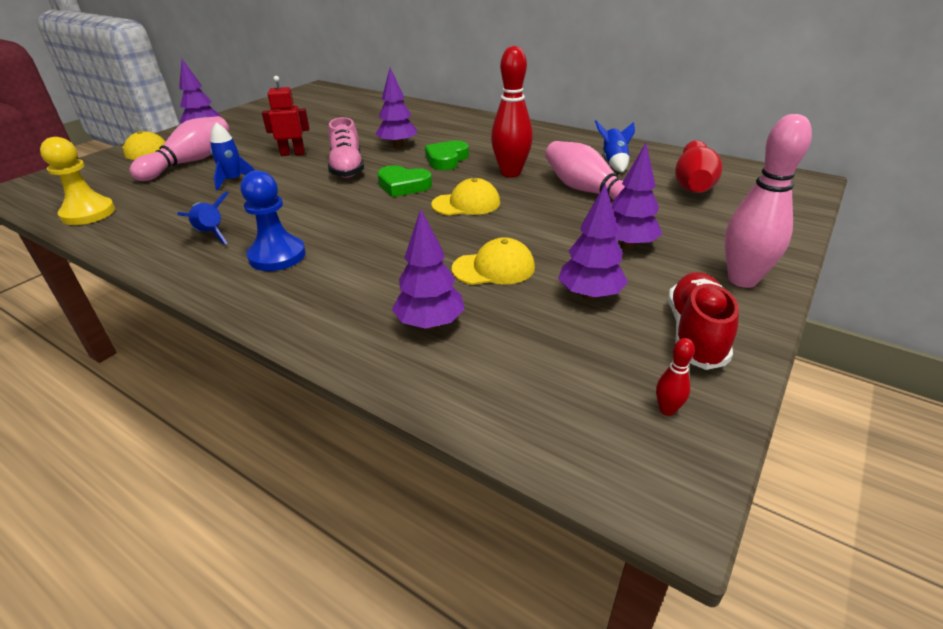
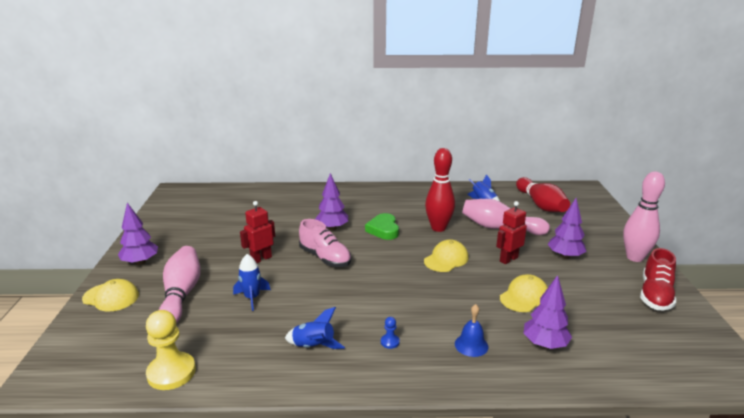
camera: 35 degrees left, 10 degrees down
(277, 256) = (390, 342): blue pawn -> blue pawn, size x0.44
(348, 290) = (471, 345): none -> blue bell
(403, 185) = (387, 259): green heart -> none
(542, 225) = (508, 259): none -> red robot
(590, 295) = (589, 293): purple tree -> none
(667, 410) = (694, 338): red bowling pin -> none
(695, 334) = (655, 295): red shoe -> red shoe turned 135 degrees counterclockwise

